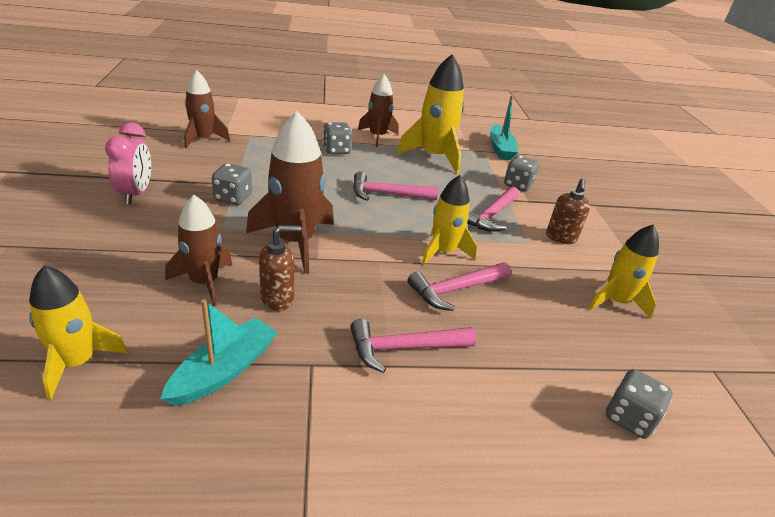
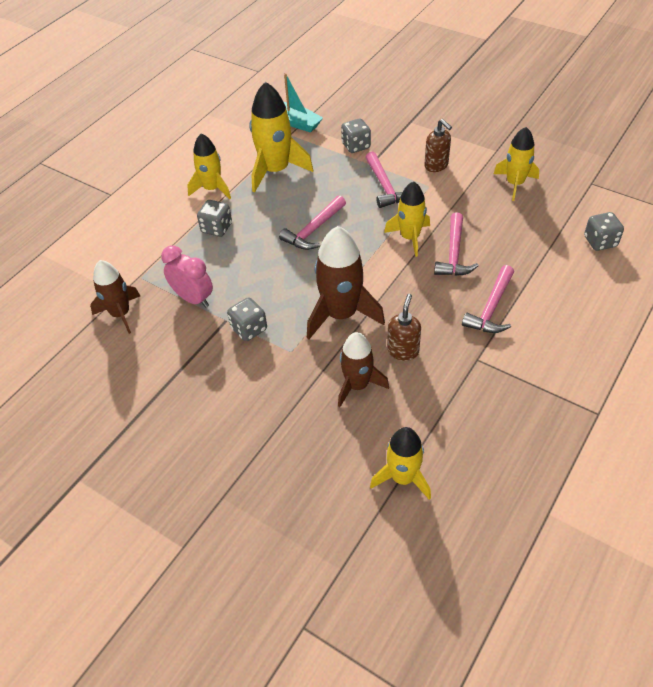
camera: 45 degrees left, 15 degrees up
(136, 194) = (195, 392): pink clock -> pink clock (193, 298)
(224, 370) = (457, 404): turquoise boat -> none
(377, 136) = (212, 189): brown rocket -> yellow rocket

